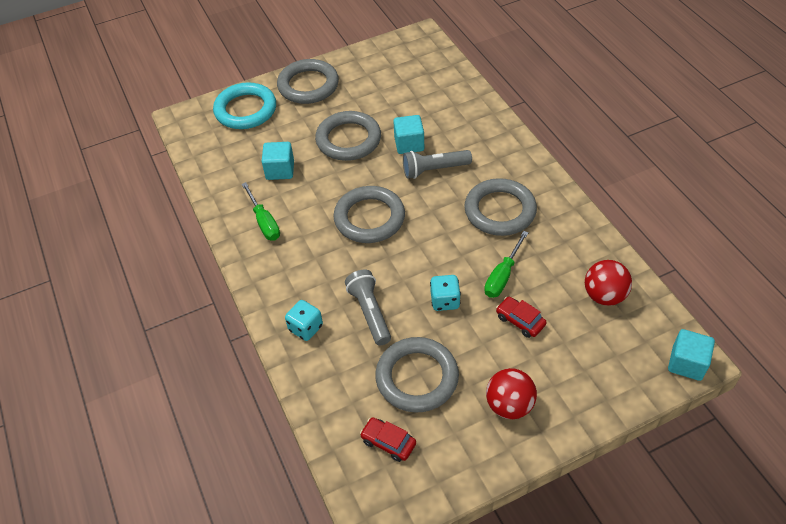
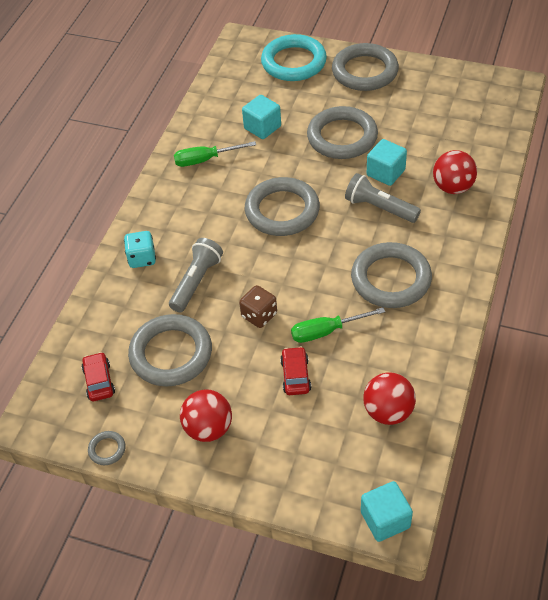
camera: 45 degrees right, 0 degrees up
(264, 222) = (205, 160): green screwdriver -> green screwdriver turned 60 degrees clockwise
(445, 301) = (259, 315): turquoise dice -> brown dice
(458, 484) = (107, 449): none -> grey ring
(464, 125) = (452, 187): none -> red ball

